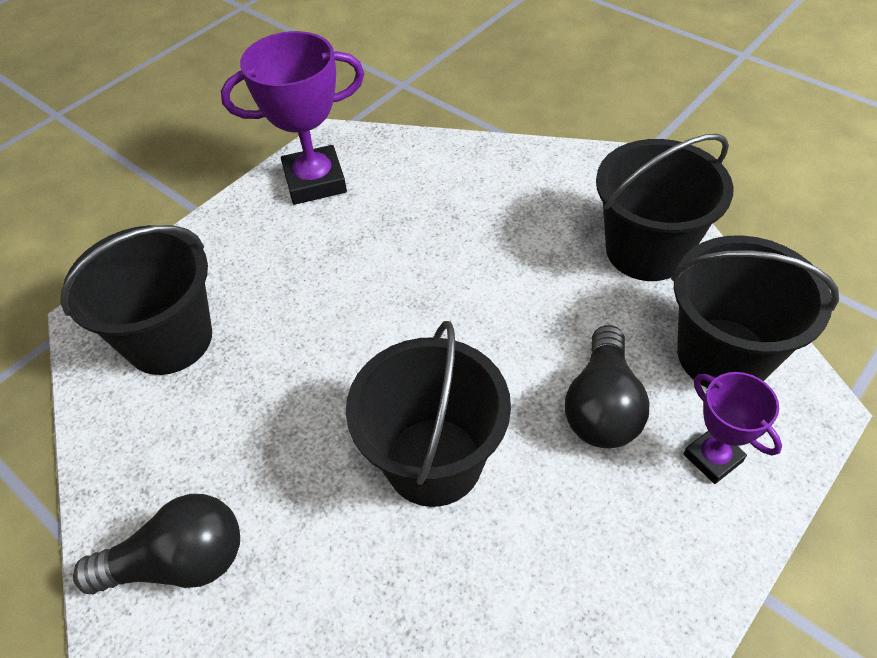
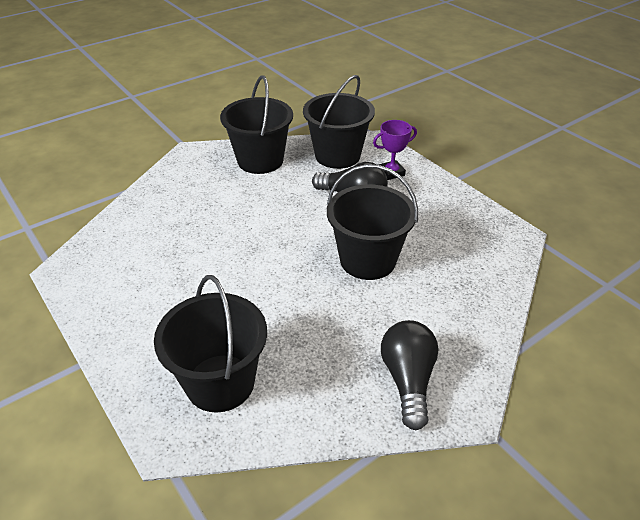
camera: 80 degrees left, 10 degrees down
(315, 181) = (104, 285): purple trophy -> none

